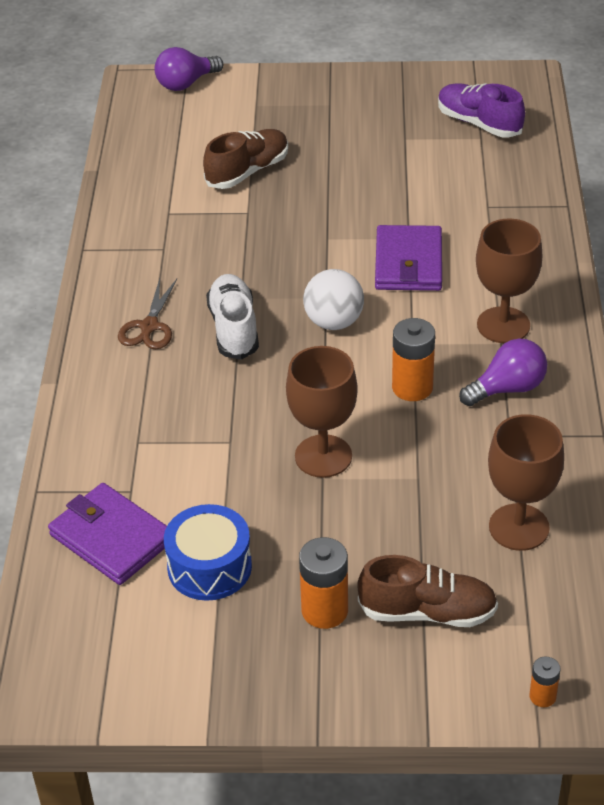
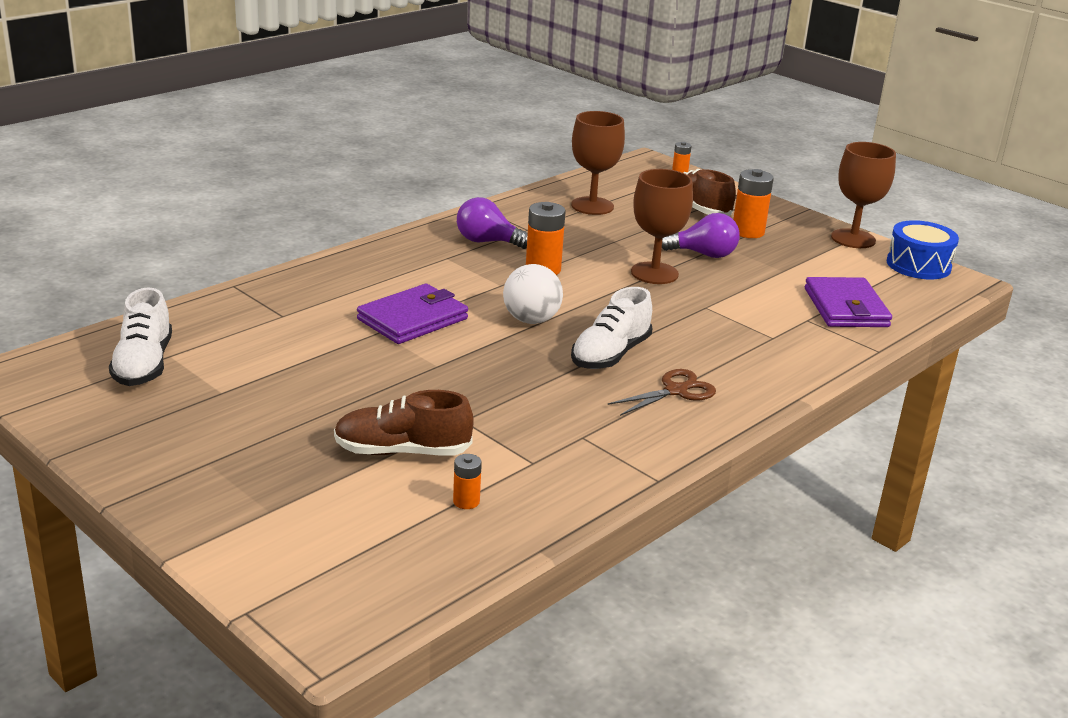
camera: 140 degrees left, 15 degrees down
(170, 168) = (466, 501): none -> orange battery
(186, 83) = (285, 590): purple light bulb -> purple light bulb (703, 254)
(209, 567) = (794, 271): blue drum -> blue drum (918, 265)
(479, 123) = (143, 364): purple shoe -> white shoe
(503, 325) = (426, 262): brown goblet -> brown goblet (853, 239)

